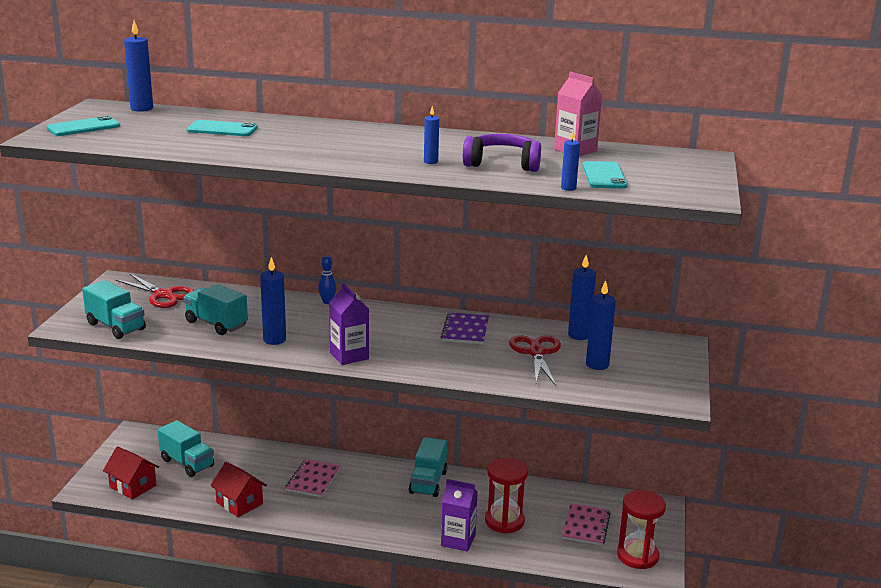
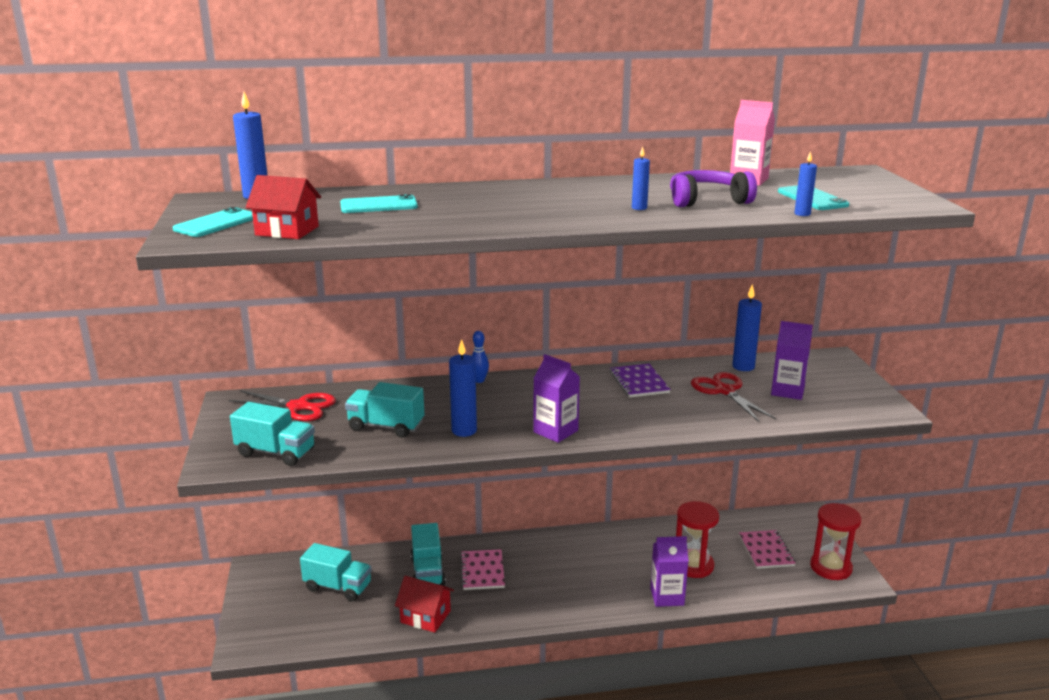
camera: 20 degrees left, 0 degrees up
(133, 486) = (295, 629): red house -> red house (287, 231)
(428, 482) = (595, 545): turquoise truck -> turquoise truck (428, 572)
(597, 365) = (787, 391): blue candle -> purple carton

